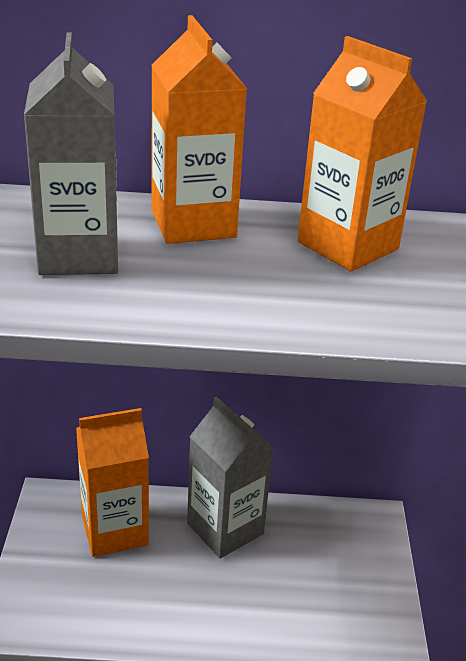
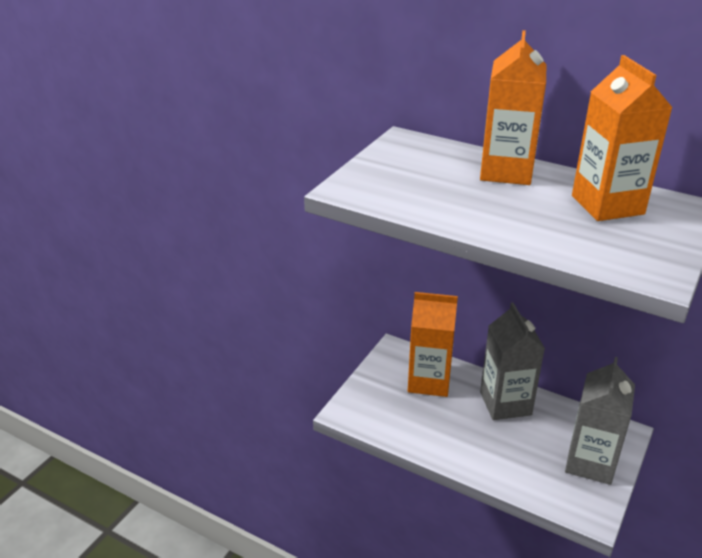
camera: 30 degrees right, 0 degrees up
(79, 255) = (420, 176): grey carton -> grey carton (590, 462)

